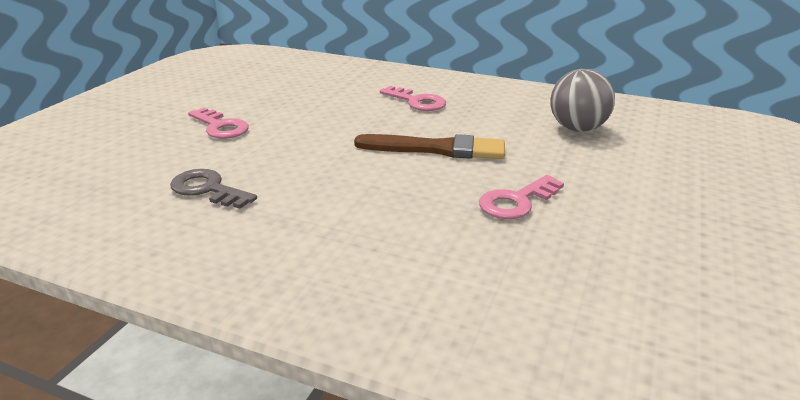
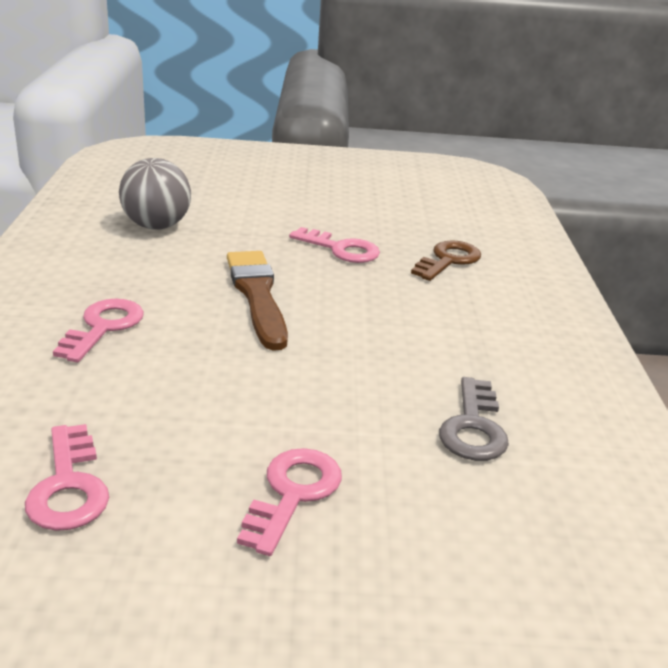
camera: 115 degrees left, 0 degrees up
(281, 87) = (69, 486): none -> pink key
(473, 263) = (448, 260): none -> brown key

